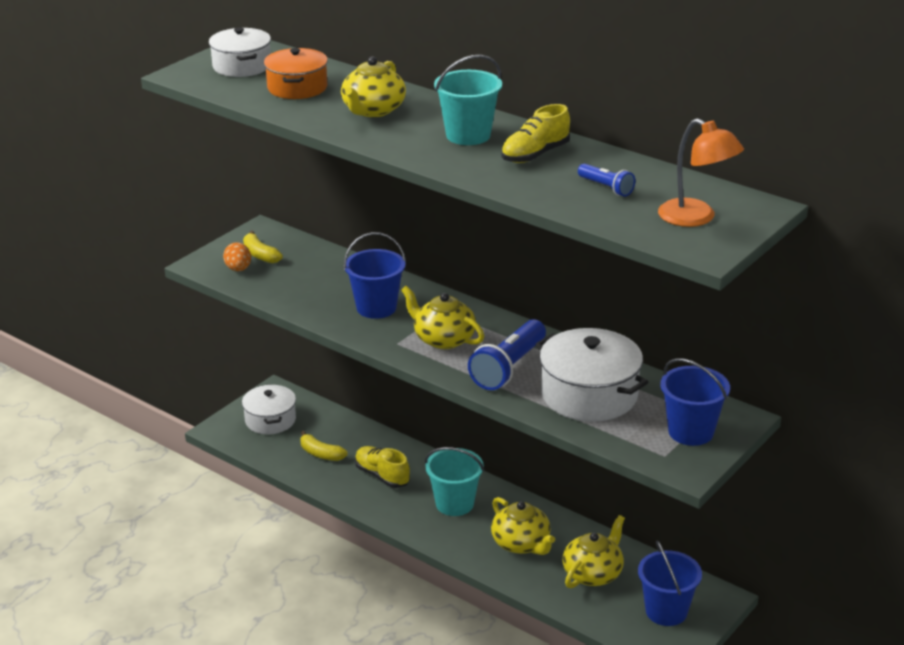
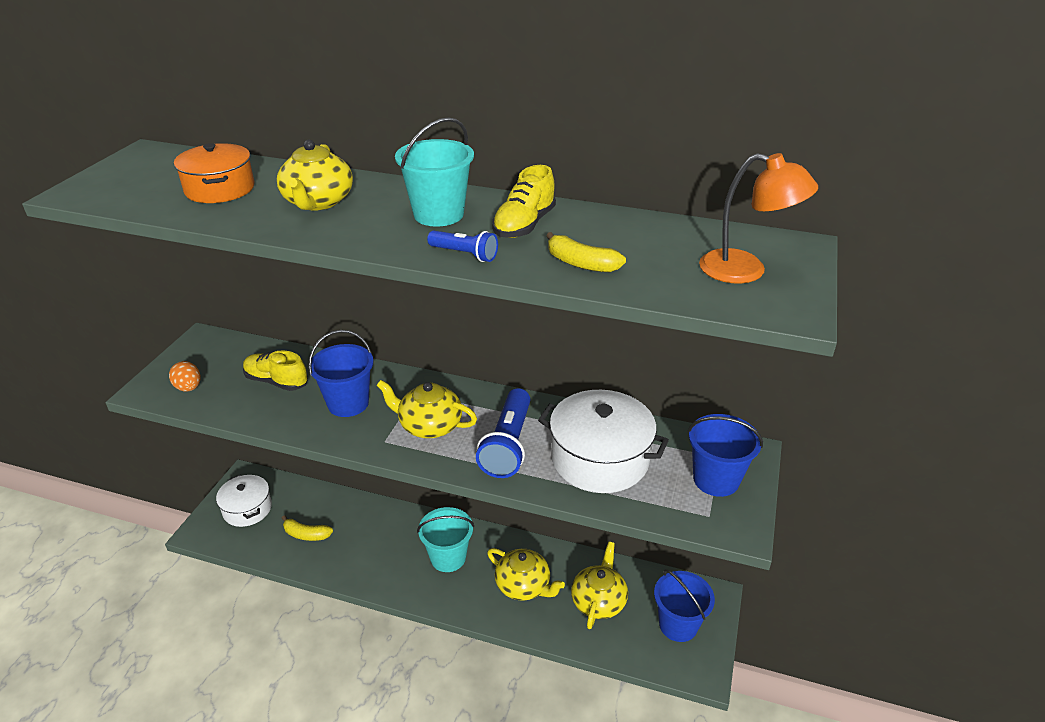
camera: 20 degrees left, 5 degrees up
(242, 66) = (146, 174): white pot -> none
(260, 255) = (208, 367): yellow banana -> yellow banana (581, 263)
(382, 476) = (371, 544): yellow shoe -> yellow shoe (276, 381)
(606, 188) = (626, 251): blue flashlight -> blue flashlight (465, 254)

